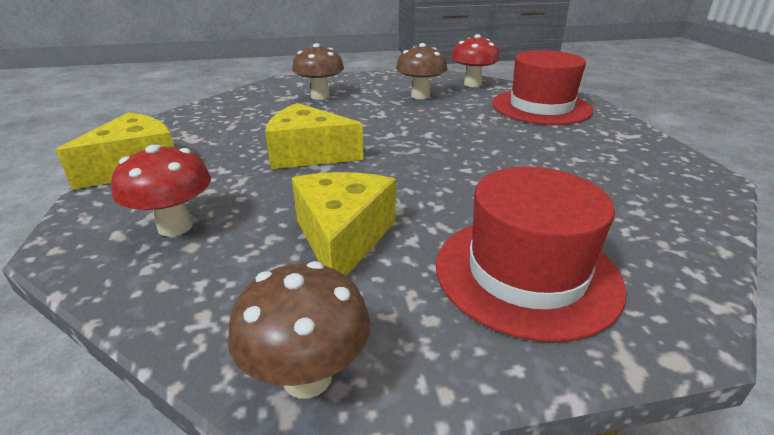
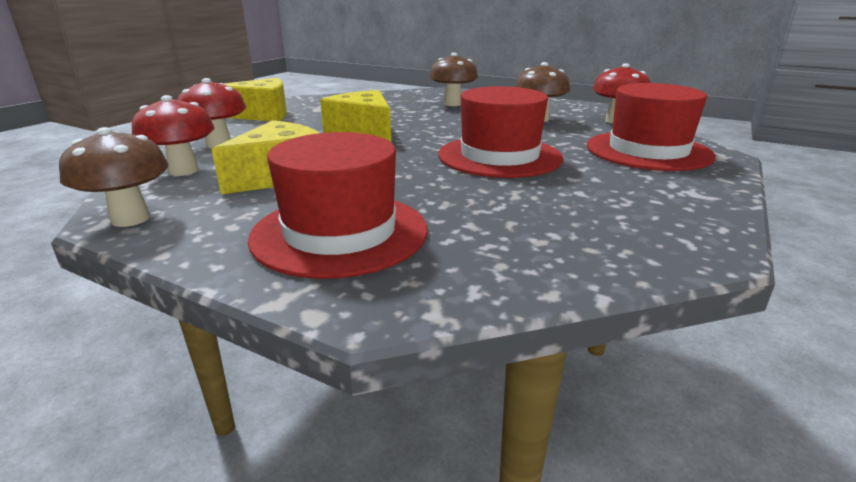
camera: 40 degrees right, 5 degrees down
(216, 281) = (183, 171): none -> red mushroom
(469, 143) = (499, 156): none -> red hat

